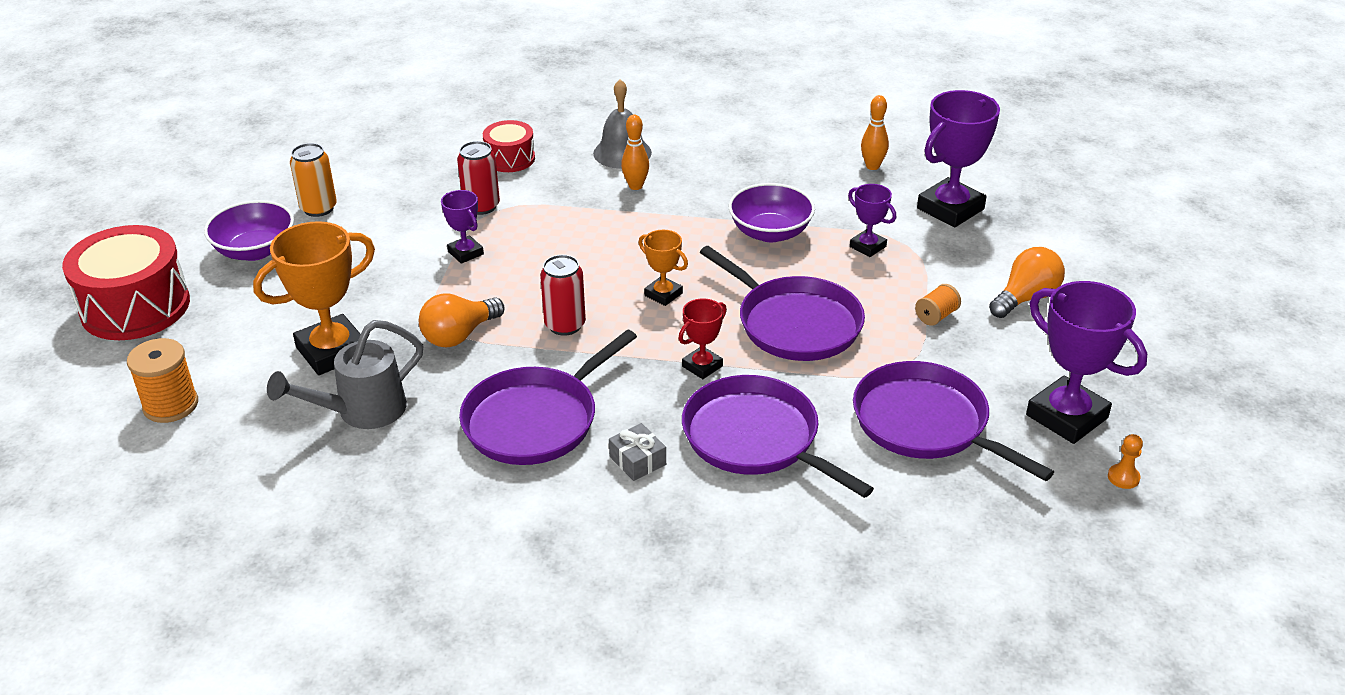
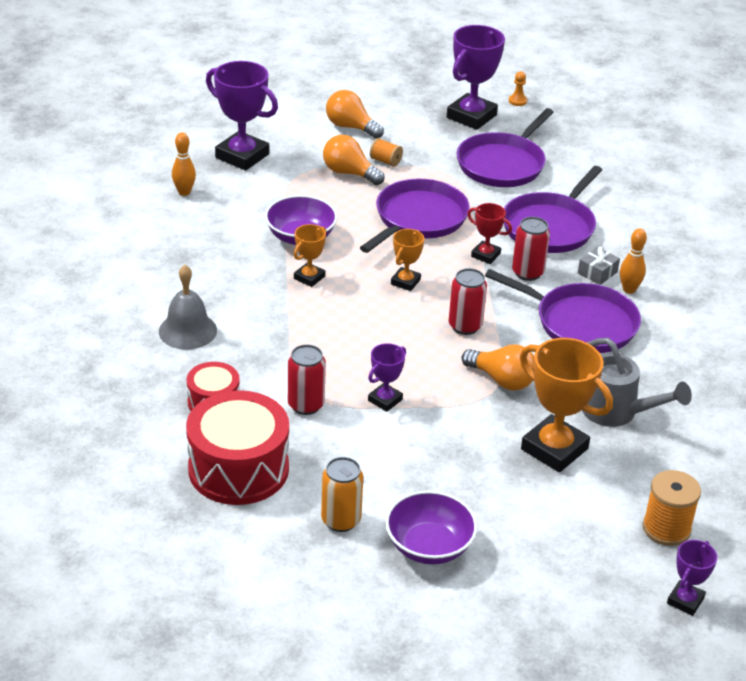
camera: 105 degrees left, 0 degrees up
(135, 307) = (551, 606): red drum -> red drum (238, 469)
(635, 186) = (246, 315): orange bowling pin -> orange bowling pin (629, 289)
(655, 395) = (527, 273): none -> red can
(690, 230) = (309, 277): none -> orange trophy
(867, 246) = (307, 191): purple trophy -> purple trophy (685, 601)
(907, 283) = (349, 173): none -> orange light bulb

